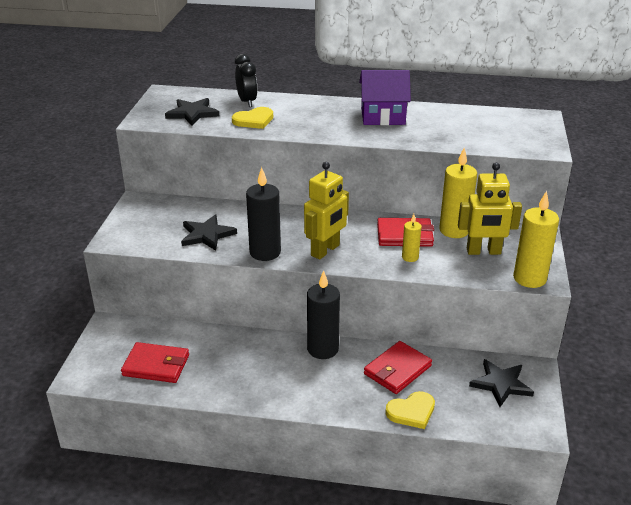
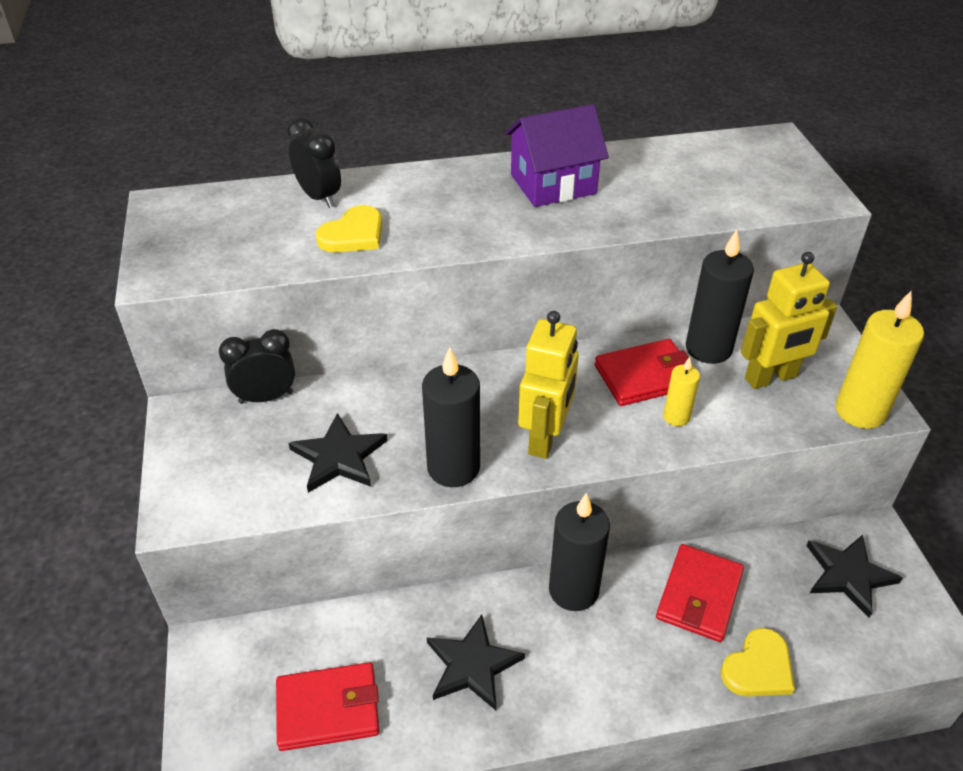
camera: 20 degrees left, 10 degrees up
(184, 202) = (266, 397): none -> black clock
(192, 113) = (239, 241): black star -> black star (472, 665)
(454, 230) = (708, 348): yellow candle -> black candle

